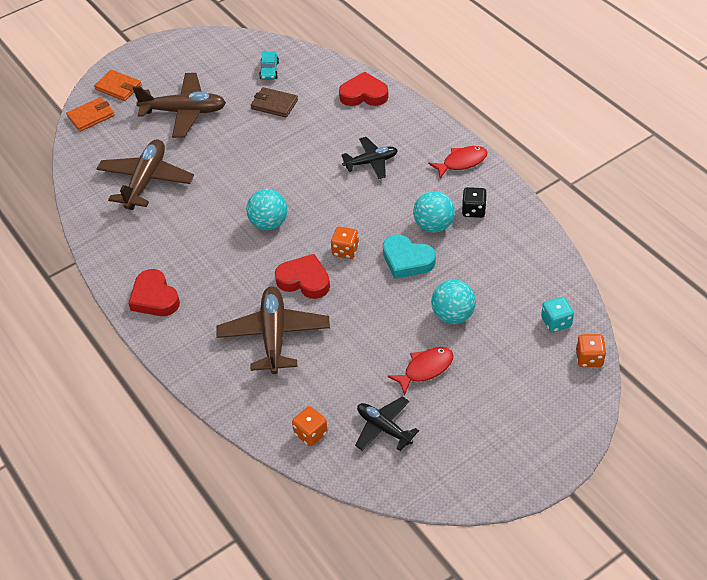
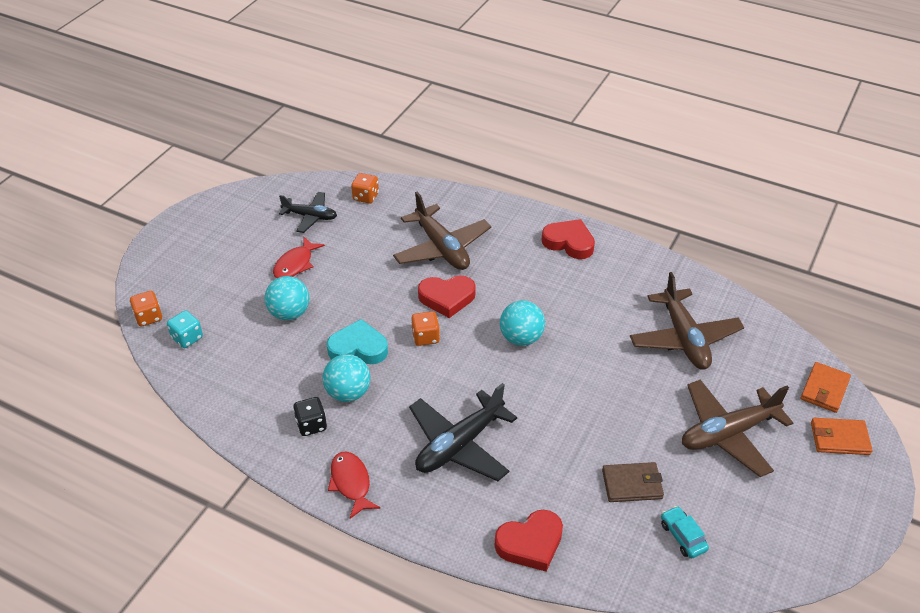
camera: 150 degrees right, 5 degrees down
(371, 162) = (459, 445): black plane -> black plane, size x1.63
(461, 162) = (351, 483): red fish -> red fish turned 120 degrees clockwise

